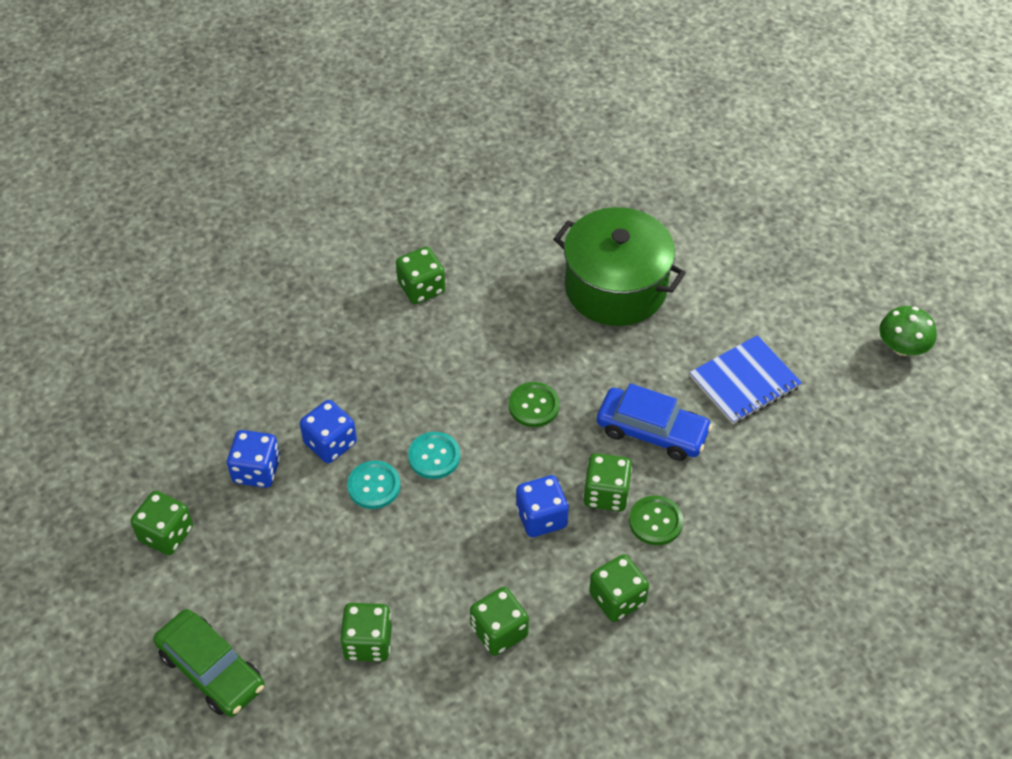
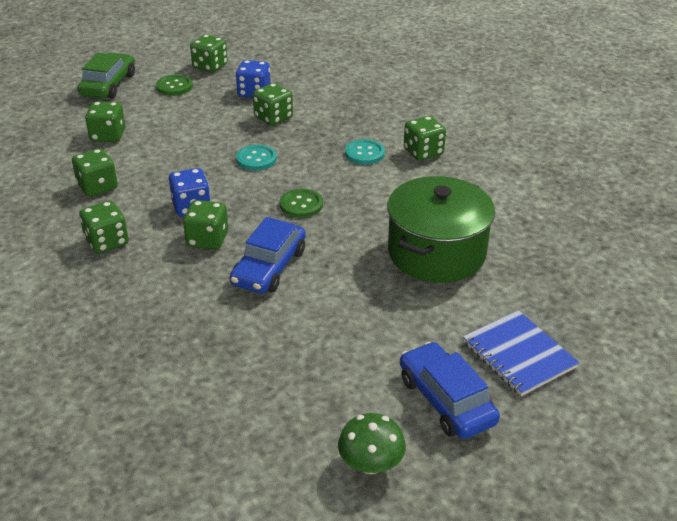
camera: 90 degrees right, 15 degrees down
(211, 670) = (108, 85): green car -> green car turned 150 degrees clockwise
(330, 443) = (273, 118): blue dice -> green dice
(374, 486) = (234, 135): turquoise button -> turquoise button (364, 153)
(655, 521) = (174, 265): green button -> green button (174, 86)
(744, 382) = (323, 330): blue notebook -> blue notebook (518, 355)
(822, 293) = (446, 400): none -> blue car

